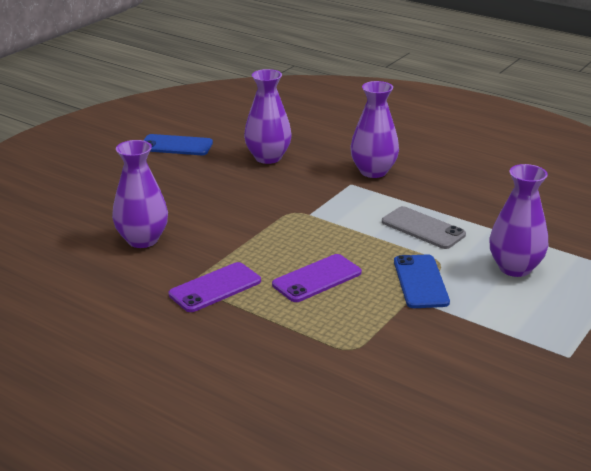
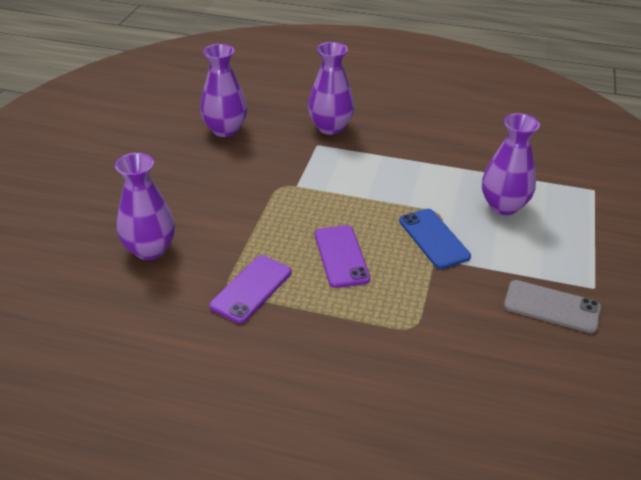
camera: 20 degrees left, 10 degrees up
(176, 146) = (127, 132): blue phone -> none
(317, 279) = (341, 256): purple phone -> purple phone turned 45 degrees counterclockwise
(423, 228) = (405, 180): grey phone -> grey phone (551, 306)

